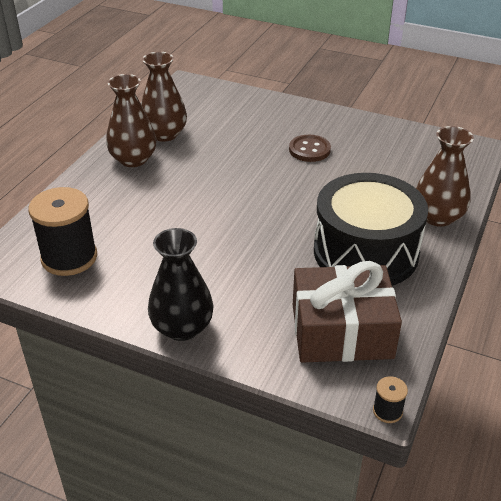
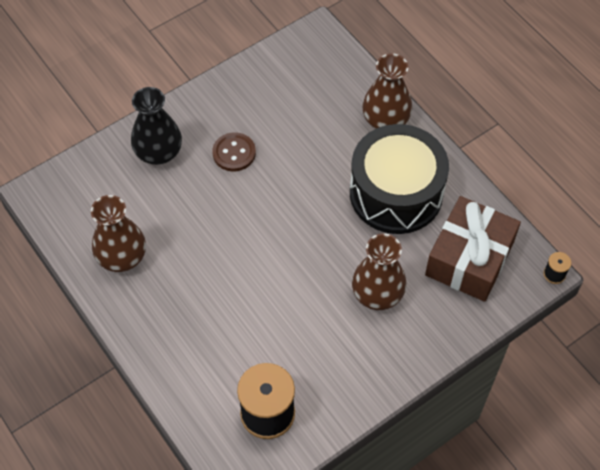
camera: 60 degrees left, 20 degrees up
(133, 159) = (148, 302): brown vase -> brown vase (377, 294)
(182, 327) = (405, 362): black vase -> black vase (158, 152)

